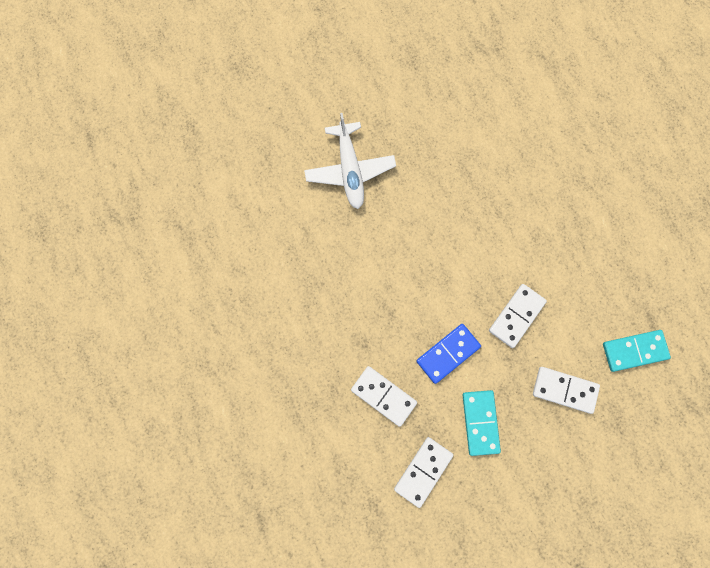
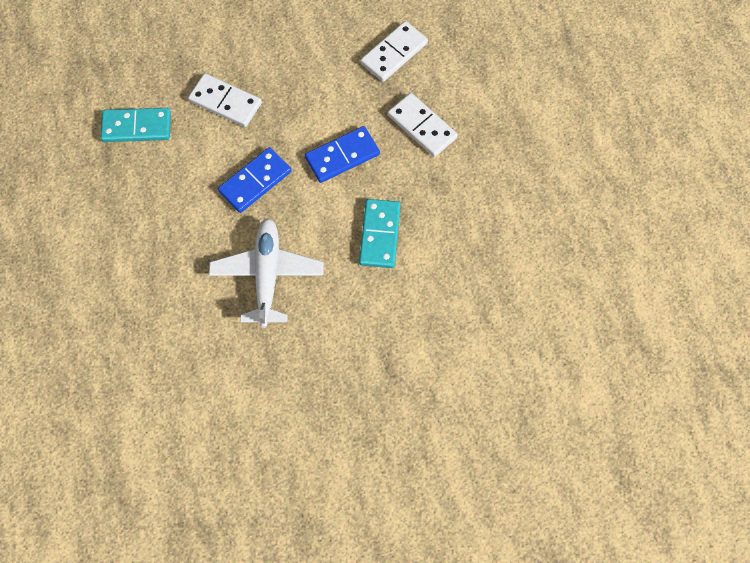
camera: 170 degrees left, 10 degrees down
(350, 170) = (417, 384): white plane -> white plane (267, 275)
(480, 422) = (324, 86): turquoise domino -> turquoise domino (380, 235)
(516, 316) = (255, 182): white domino -> blue domino

